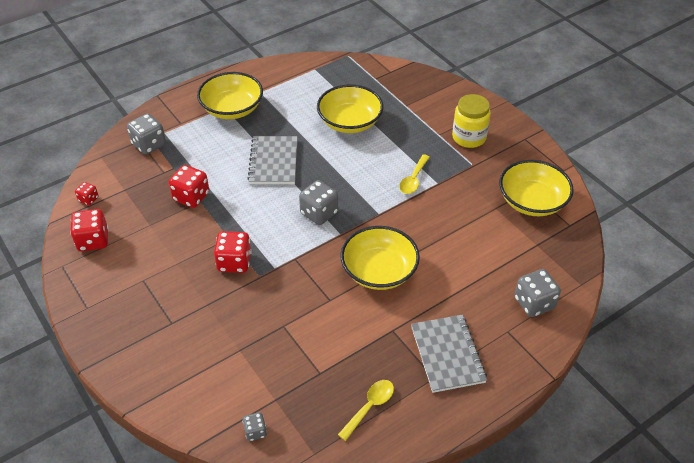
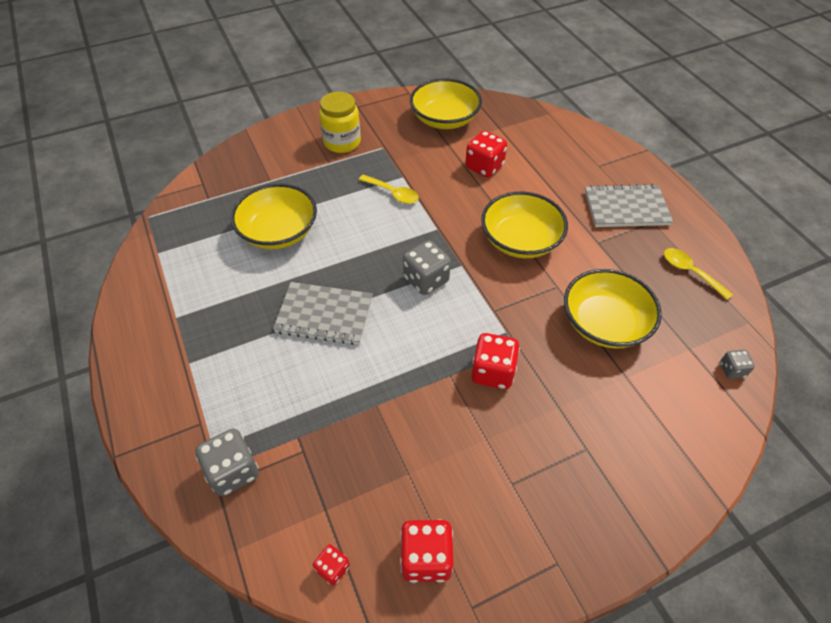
camera: 80 degrees left, 5 degrees up
(191, 197) = (365, 416): red dice -> red dice (484, 167)
(232, 109) = (197, 353): yellow bowl -> yellow bowl (604, 323)
(534, 303) = (568, 143): grey dice -> none

